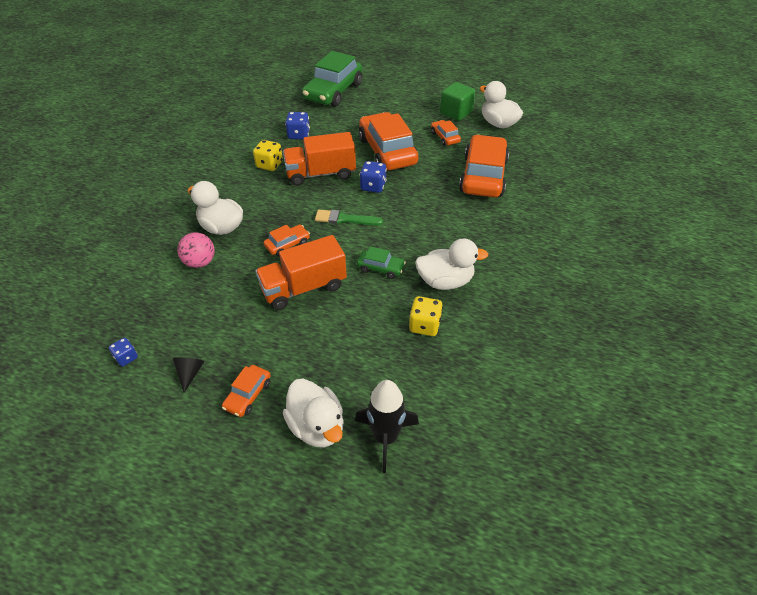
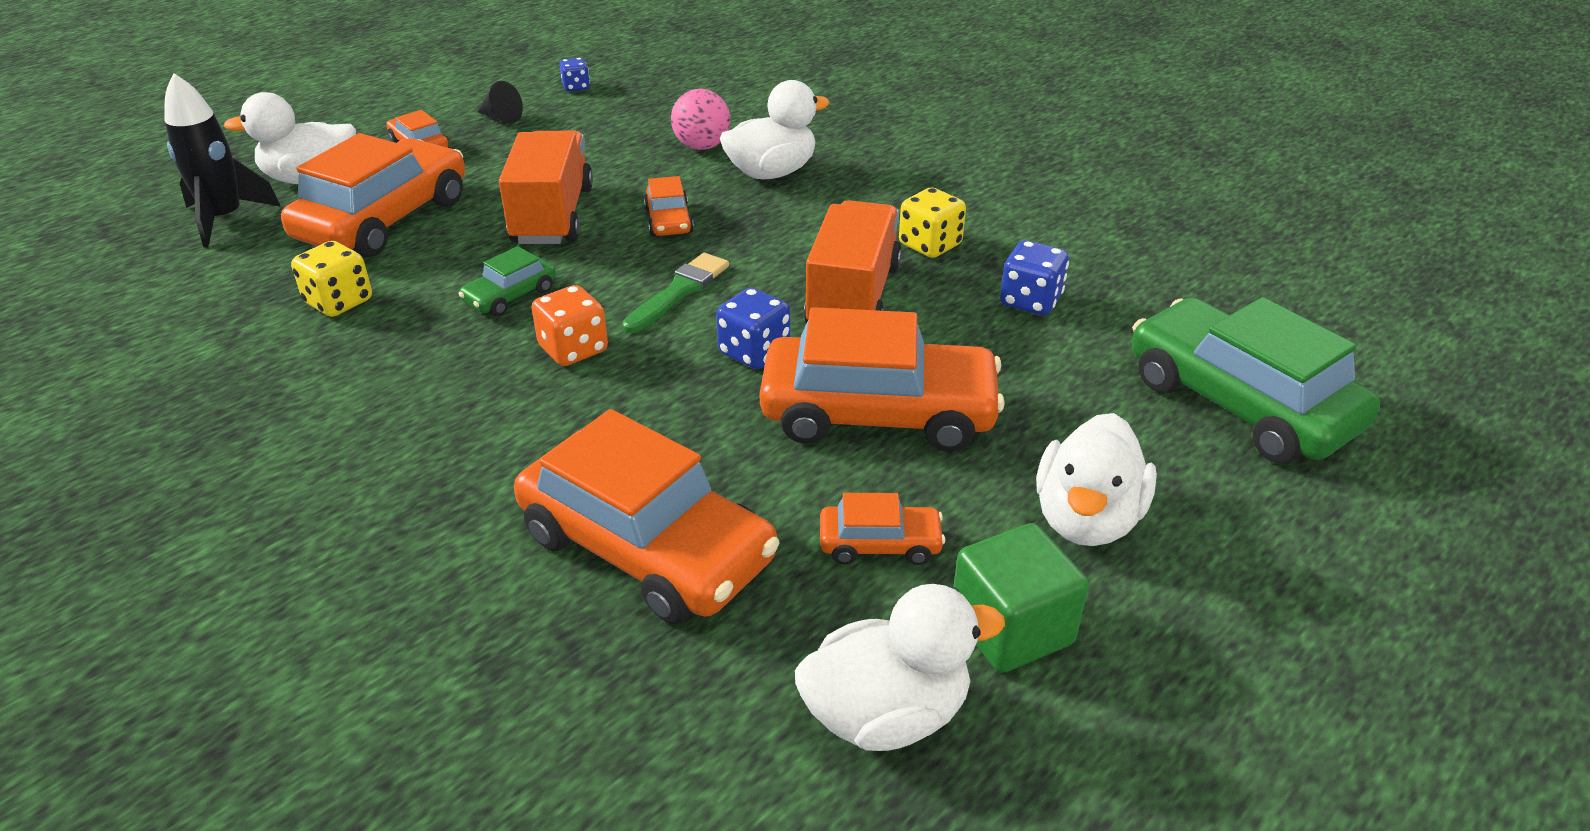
camera: 115 degrees right, 10 degrees down
(343, 356) = (384, 219): none -> orange car
(404, 232) = (573, 349): none -> orange dice
(445, 281) = (396, 355): white duck -> white duck (1086, 519)

